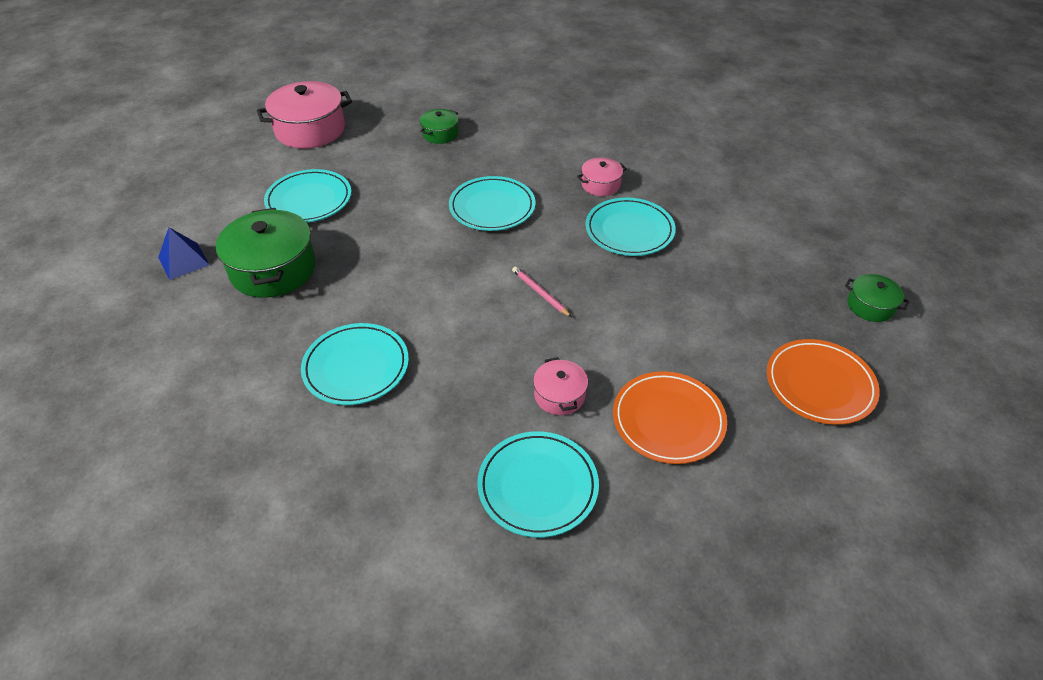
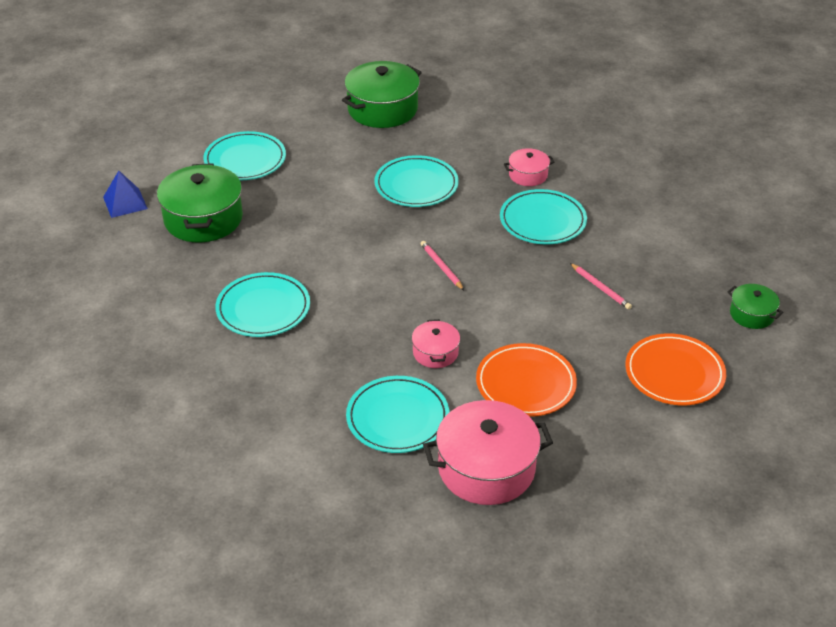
camera: 10 degrees right, 5 degrees down
(310, 130) = (256, 92): pink pot -> pink pot (486, 468)
(440, 134) = (382, 109): green pot -> green pot, size x1.93
(710, 296) = (600, 288): none -> pink pencil

